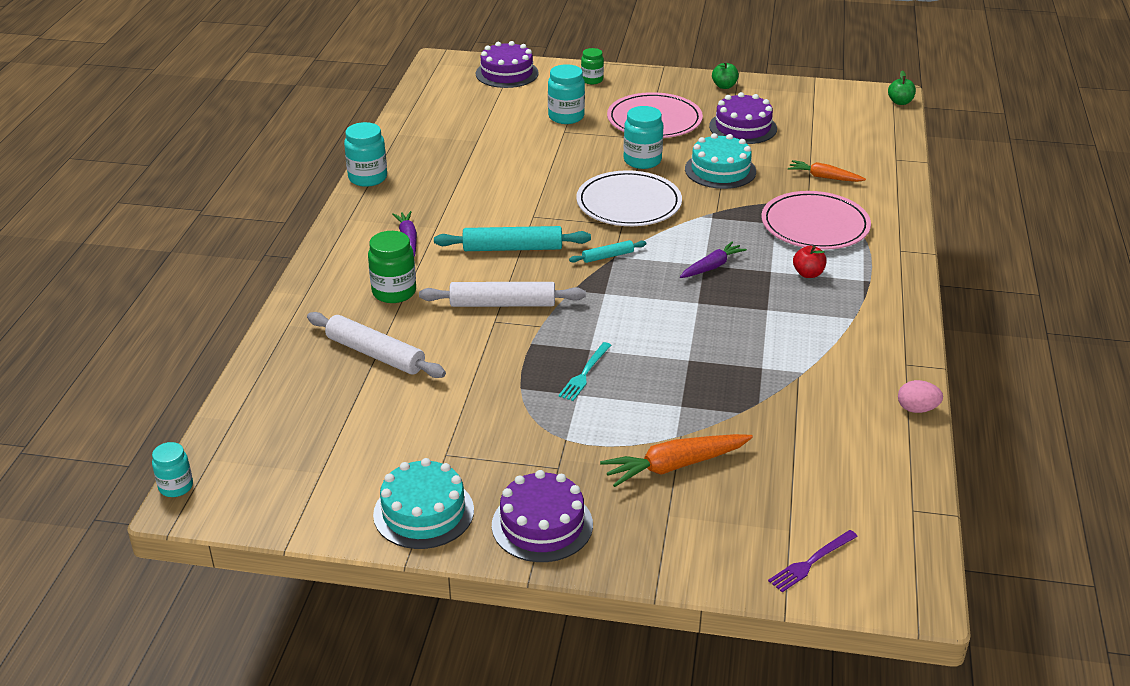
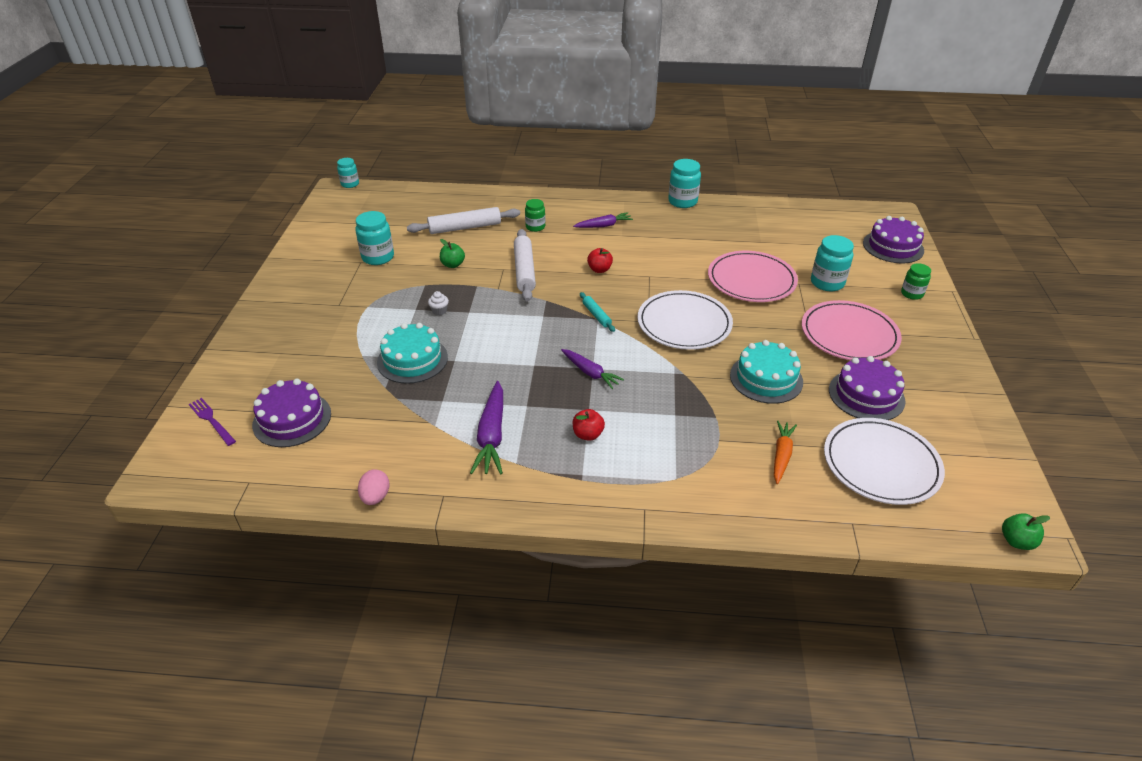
camera: 85 degrees right, 5 degrees up
(375, 354) = (465, 227): white rolling pin -> white rolling pin turned 45 degrees clockwise
(394, 292) = (535, 227): green jar -> green jar, size x0.64
(423, 512) = (309, 259): turquoise cake -> turquoise cake (412, 359)
(512, 248) = (599, 269): turquoise rolling pin -> red apple
(542, 525) = (286, 301): purple cake -> purple cake (292, 419)
(585, 373) = (439, 311): turquoise fork -> white cupcake
(642, 161) = (764, 329): turquoise jar -> turquoise jar (378, 257)
(674, 466) = (329, 355): orange carrot -> none
(724, 86) = (957, 382): green apple -> green apple (453, 265)
(815, 225) = (678, 443): pink plate -> pink plate (751, 280)
(816, 333) = (492, 436): none -> purple carrot
(828, 136) = (881, 464): none -> white plate

